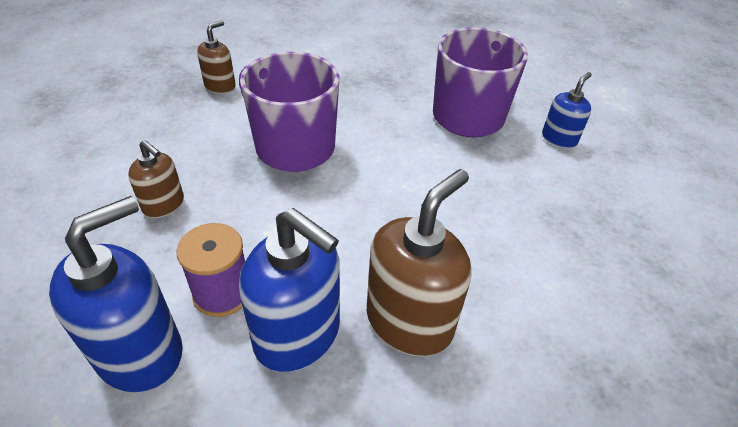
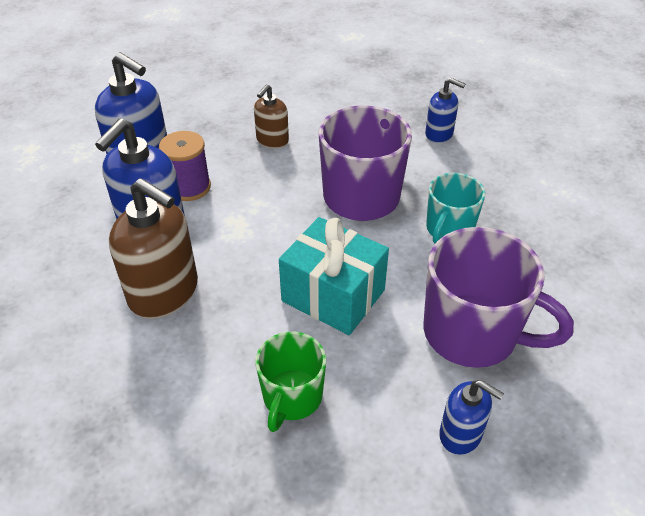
camera: 85 degrees right, 0 degrees up
(220, 86) = (439, 134): brown soap dispenser -> blue soap dispenser
(354, 105) = (449, 229): none -> turquoise mug
(425, 184) = (333, 295): none -> turquoise gift
(540, 224) = (292, 398): none -> green mug

